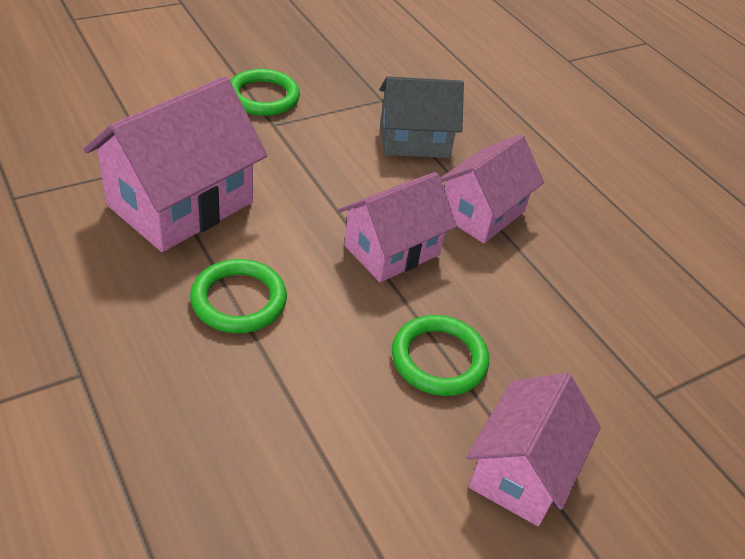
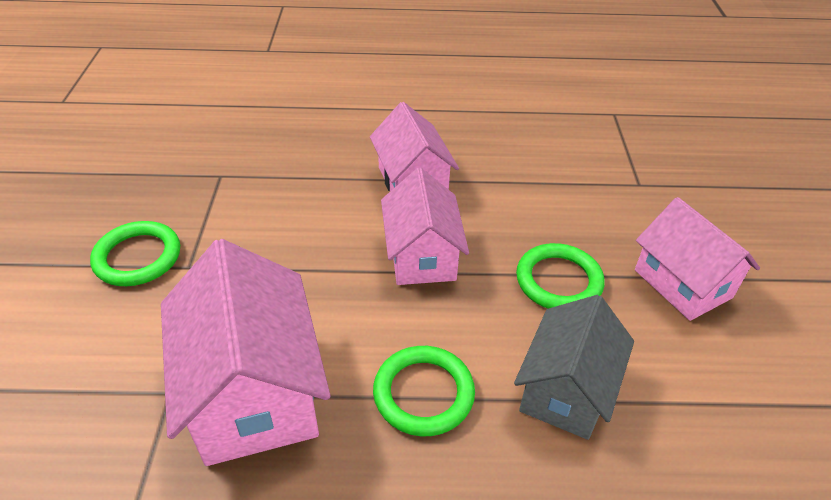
camera: 55 degrees left, 0 degrees up
(414, 140) = (294, 180): grey house -> grey house (566, 390)

